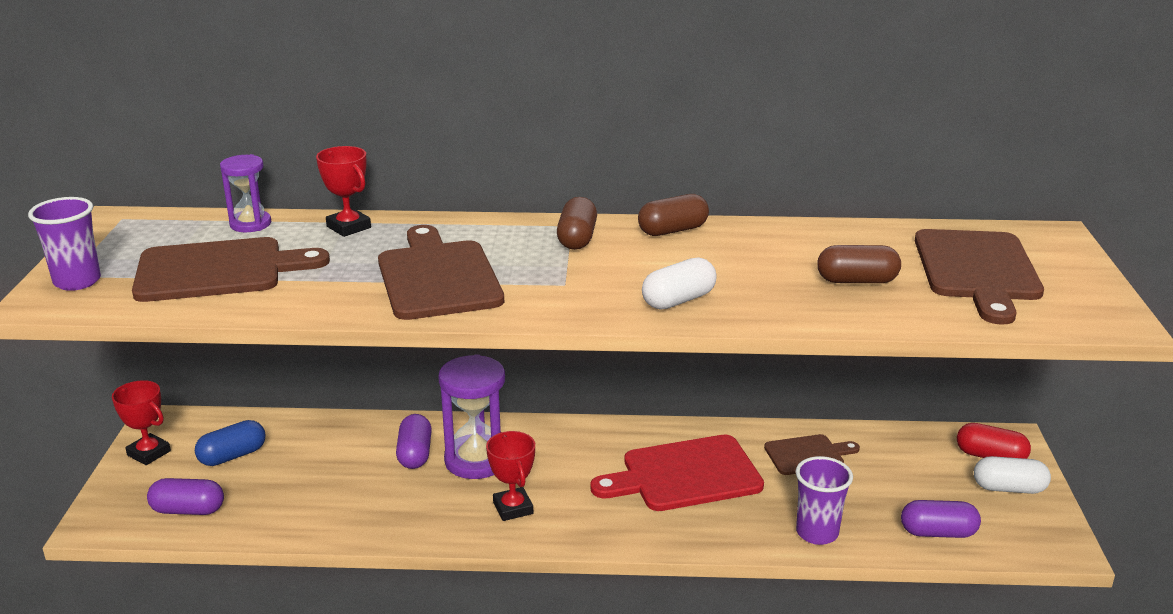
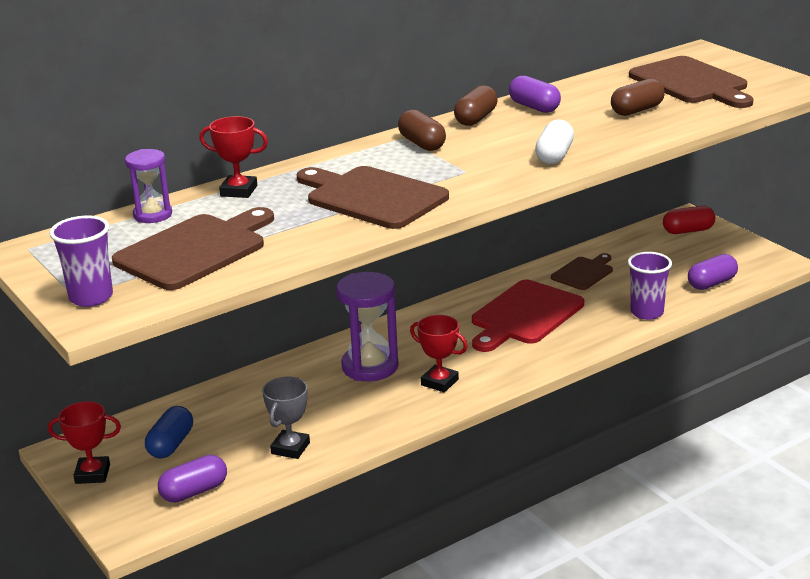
camera: 35 degrees left, 0 degrees up
(308, 509) = (290, 448): none -> grey trophy
(415, 454) = (317, 382): purple capsule -> purple capsule (534, 107)
(1009, 488) = (719, 244): white capsule -> none

